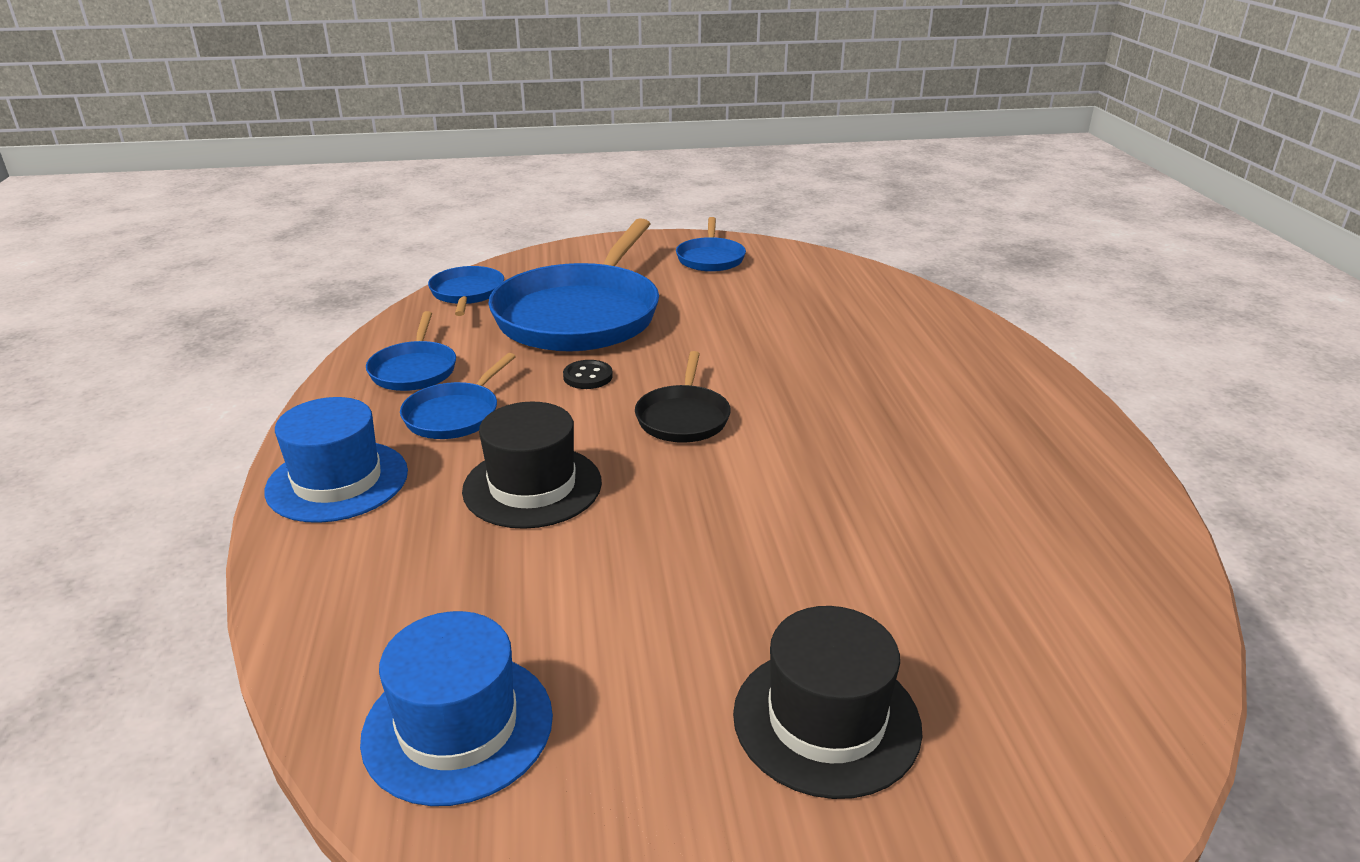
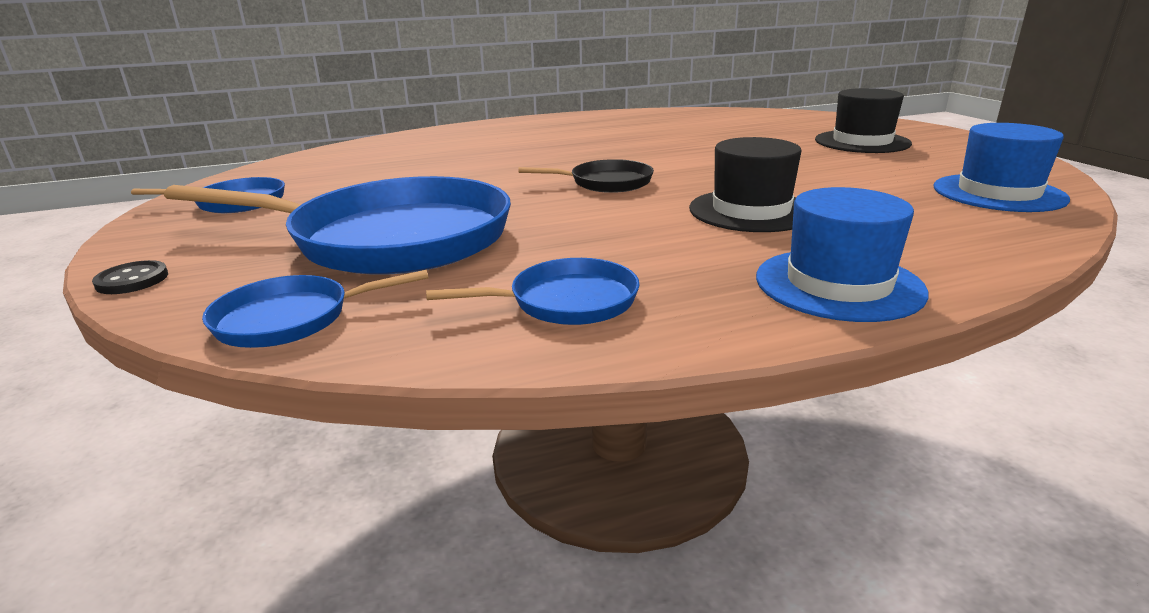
camera: 100 degrees left, 5 degrees down
(455, 415) = (661, 258): blue pan -> none
(588, 376) = (548, 217): black button -> black button (132, 280)

